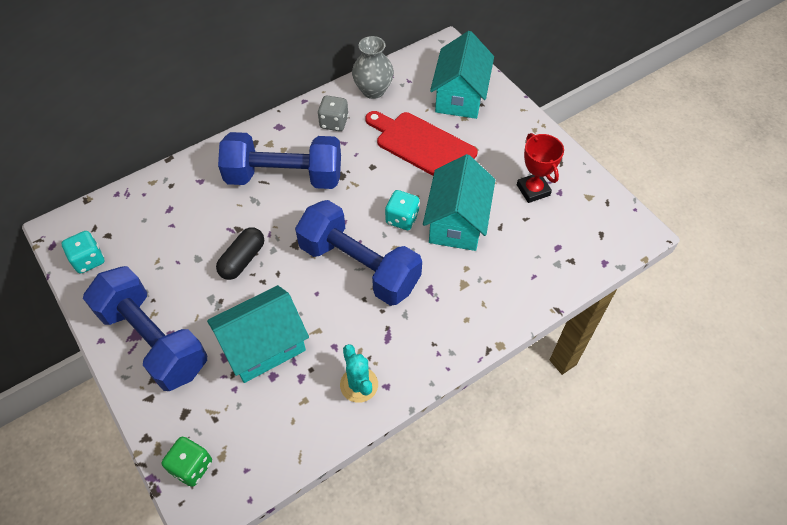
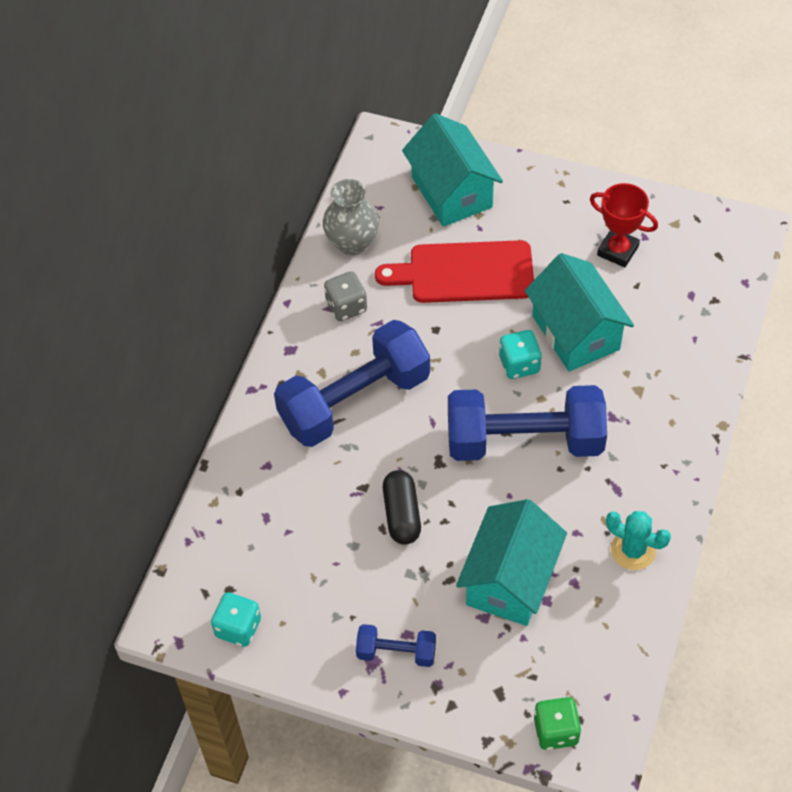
camera: 35 degrees left, 0 degrees up
(154, 340) = (396, 652): blue dumbbell -> blue dumbbell, size x0.47

